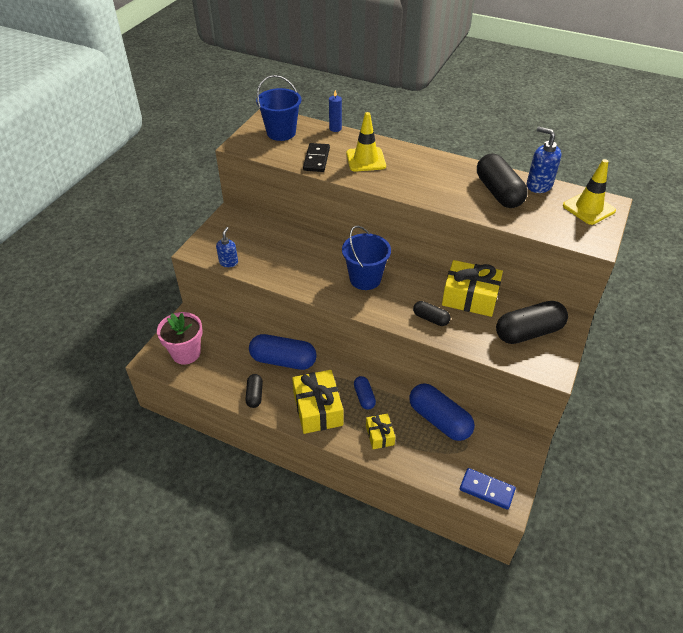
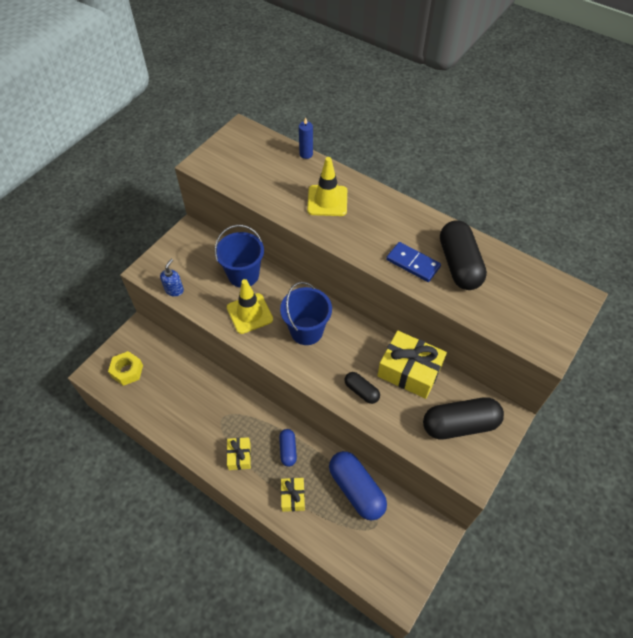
camera: 10 degrees right, 10 degrees up
(186, 353) = (127, 371): pink flower pot -> yellow nut
(254, 395) = (182, 430): black capsule -> none
(281, 132) = (248, 153): blue bucket -> blue bucket (243, 275)
(283, 360) = (218, 395): blue capsule -> none
(316, 159) = (275, 193): black domino -> none
(318, 409) = (239, 456): yellow gift -> yellow gift, size x0.54
(486, 490) = (383, 578): blue domino -> blue domino (413, 263)
(539, 185) = (506, 261): blue soap dispenser -> none
(588, 208) = (553, 300): yellow traffic cone -> yellow traffic cone (249, 313)

